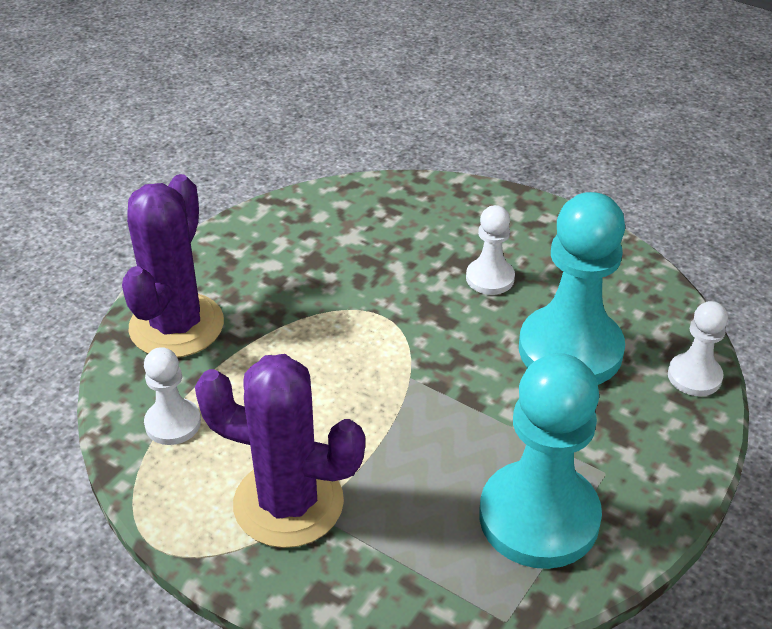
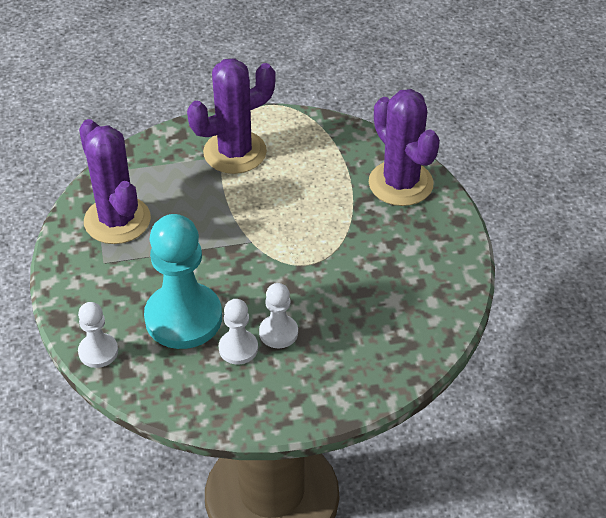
camera: 135 degrees right, 5 degrees up
(173, 423) = (330, 145): white pawn -> white pawn (238, 348)
(539, 517) = (117, 220): turquoise pawn -> purple cactus

